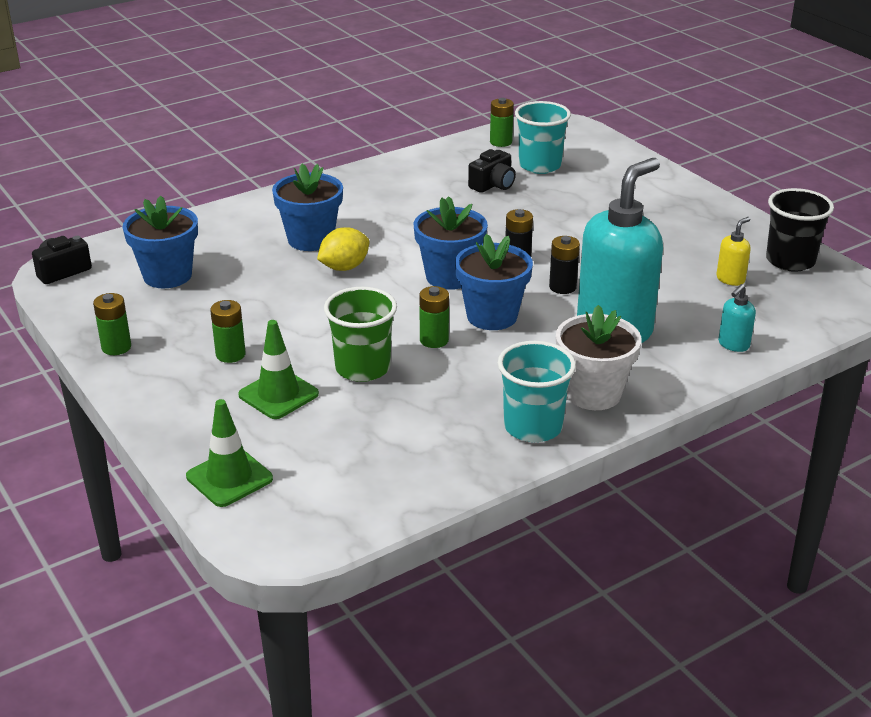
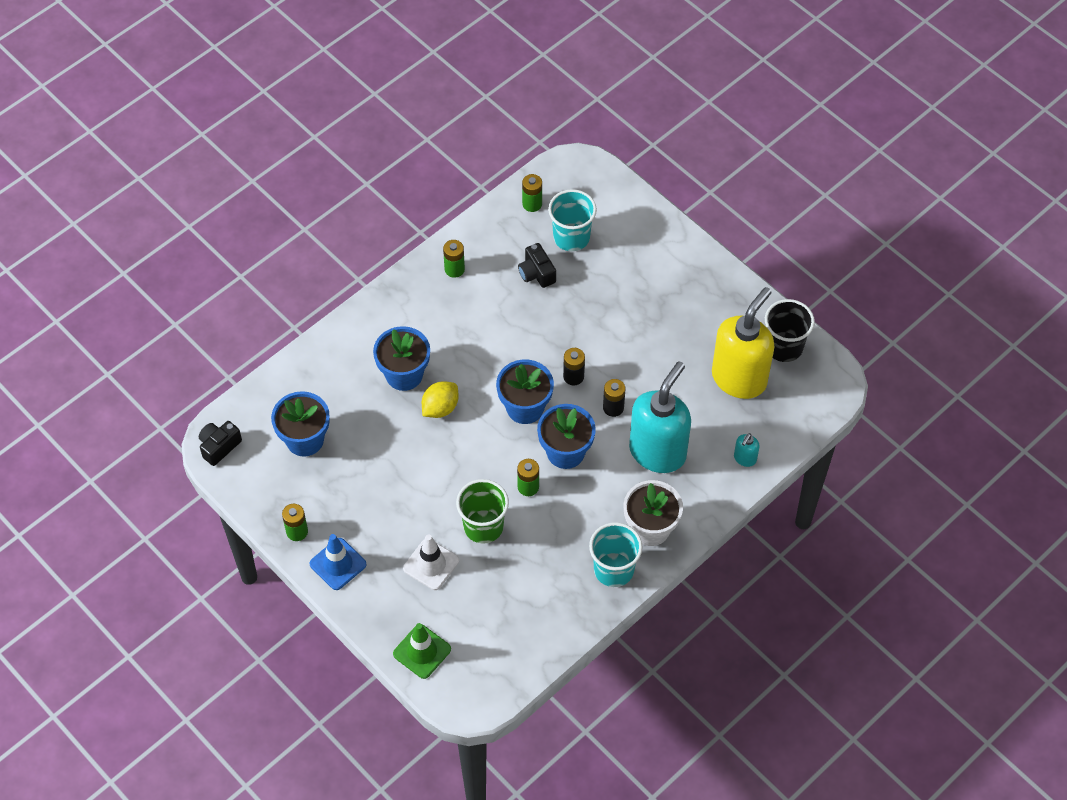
camera: 10 degrees left, 25 degrees up
(154, 381) = (338, 564): none -> blue traffic cone
(230, 354) = (384, 526): green battery -> green battery (454, 269)
(278, 394) = (431, 564): green traffic cone -> white traffic cone
(493, 185) = (536, 273): black camera -> black camera turned 120 degrees clockwise
(730, 279) = (739, 378): yellow soap dispenser -> yellow soap dispenser, size x2.50

